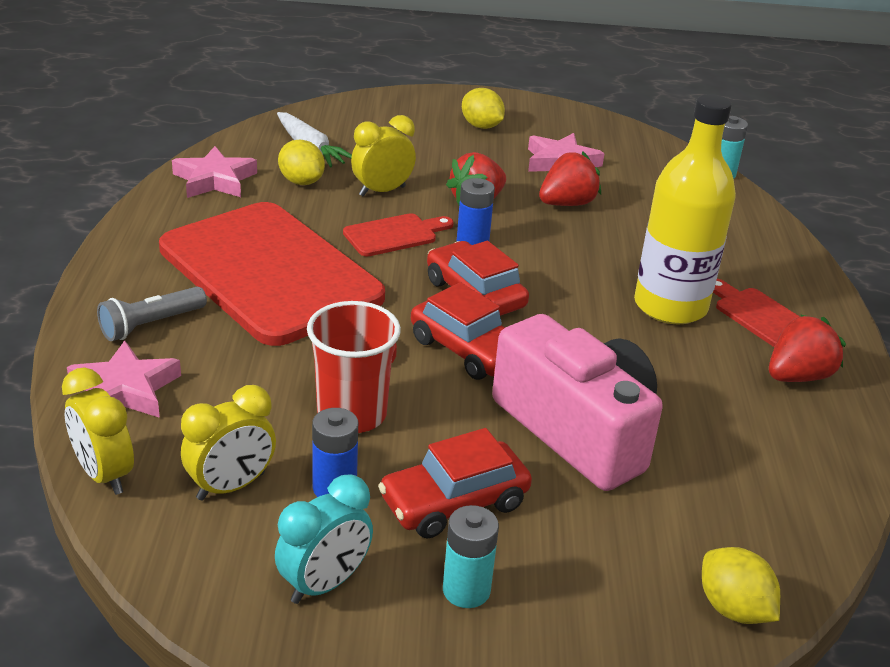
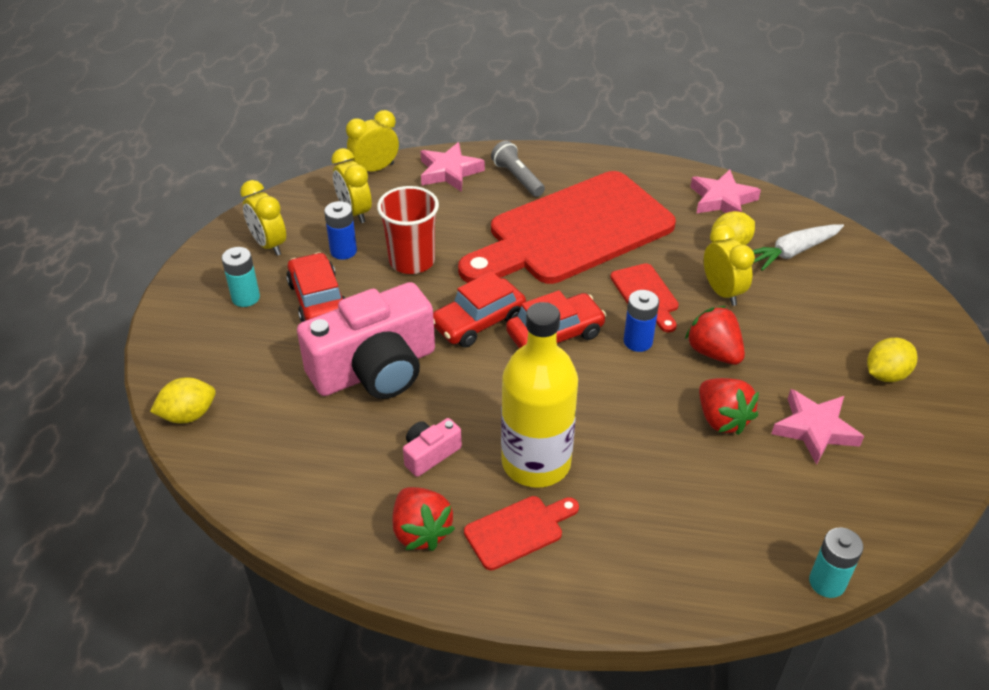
camera: 100 degrees right, 10 degrees up
(324, 584) = (269, 245): turquoise clock -> yellow clock
(693, 376) = (430, 454): none -> pink camera

